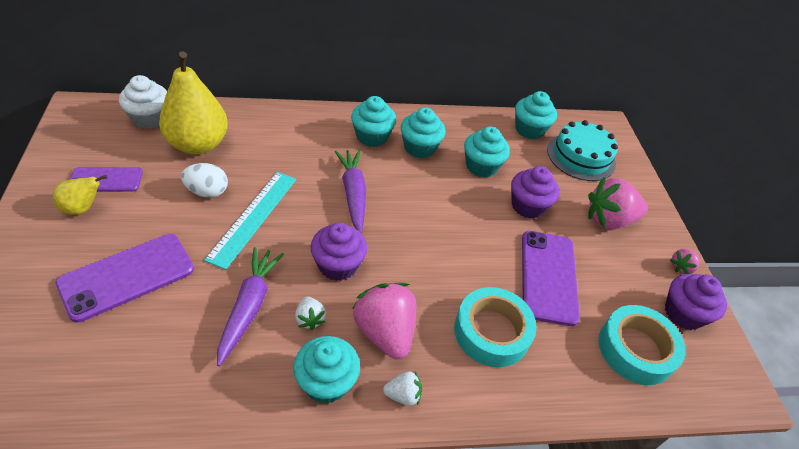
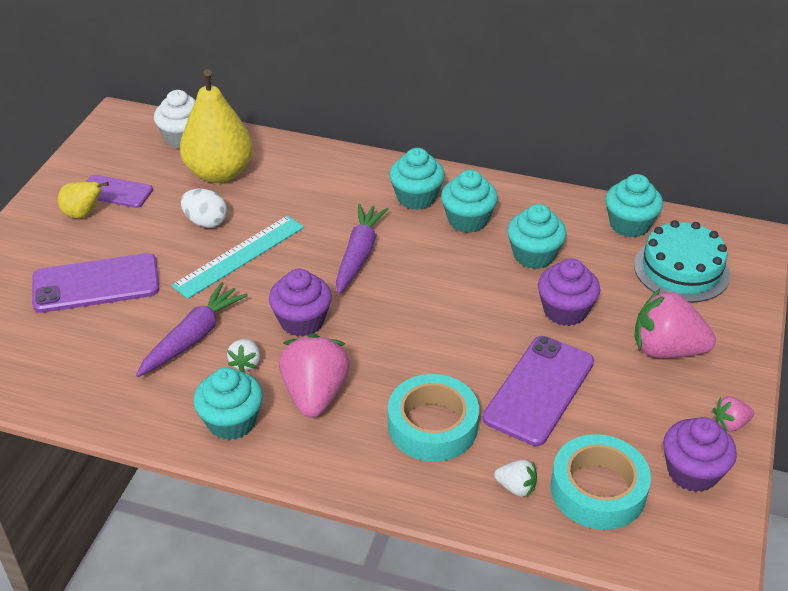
camera: 30 degrees right, 5 degrees down
(403, 395) = (300, 454): white strawberry -> white strawberry (516, 487)

